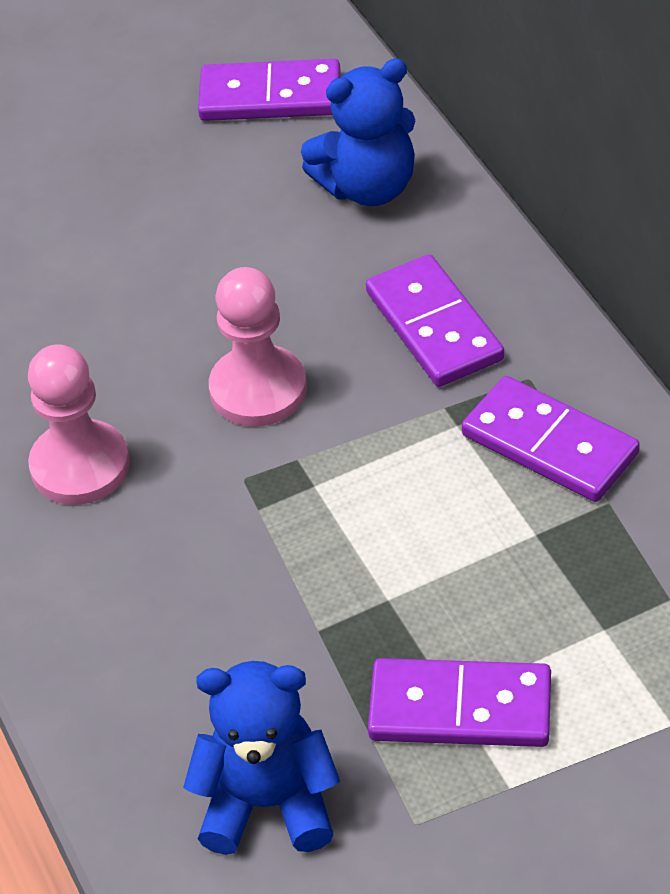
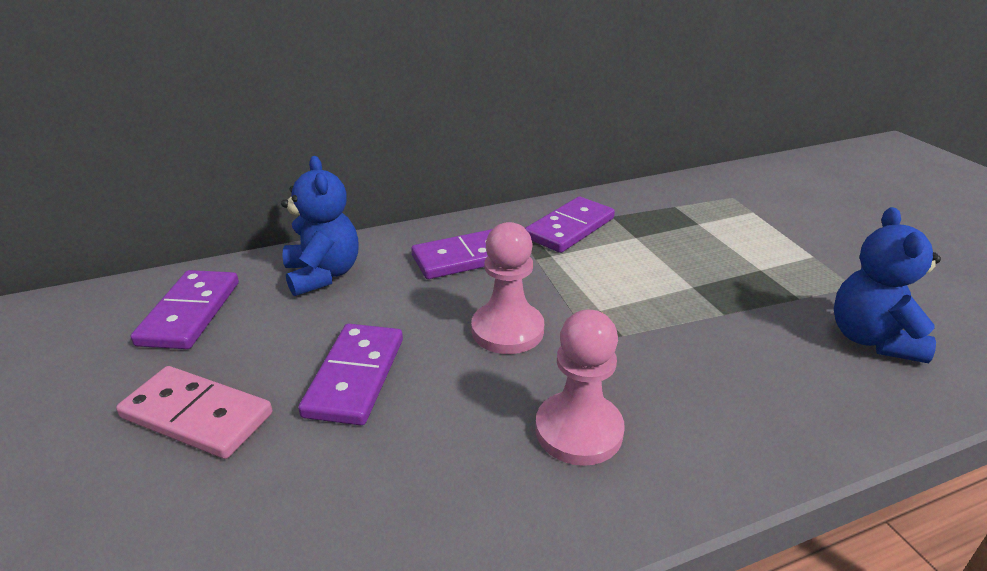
camera: 90 degrees left, 15 degrees down
(99, 164) = (197, 415): none -> pink domino
(460, 709) = (767, 267): purple domino -> purple domino (355, 377)

